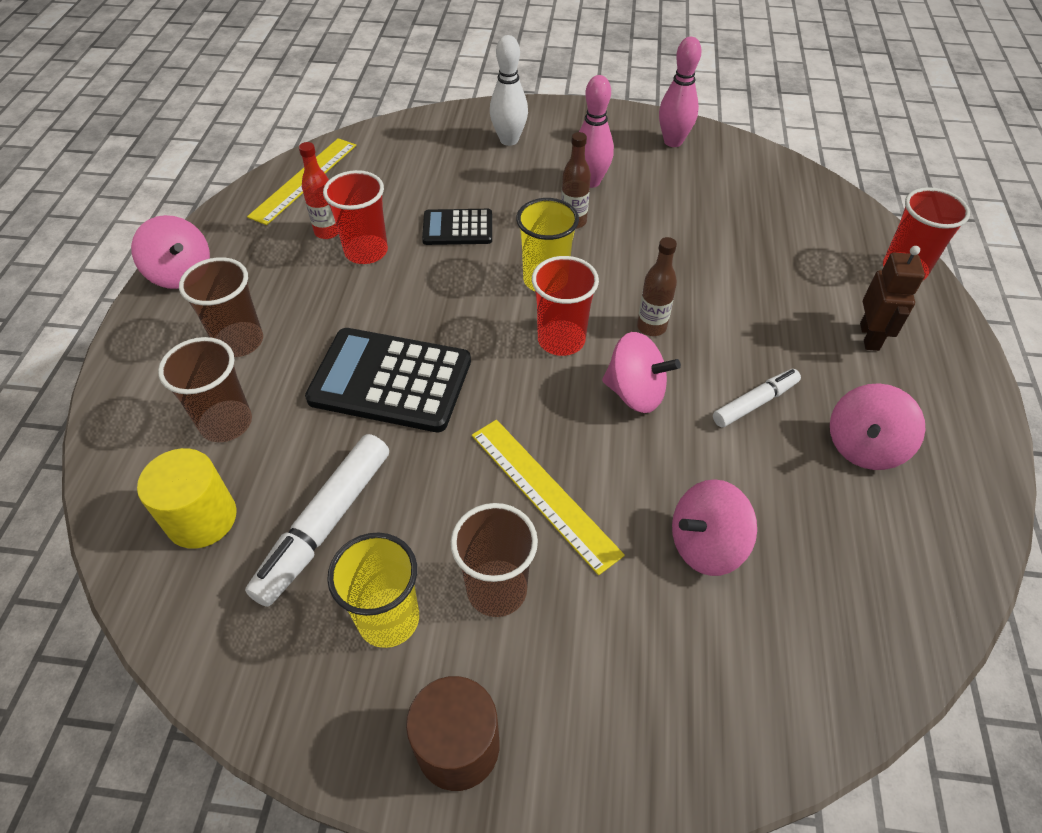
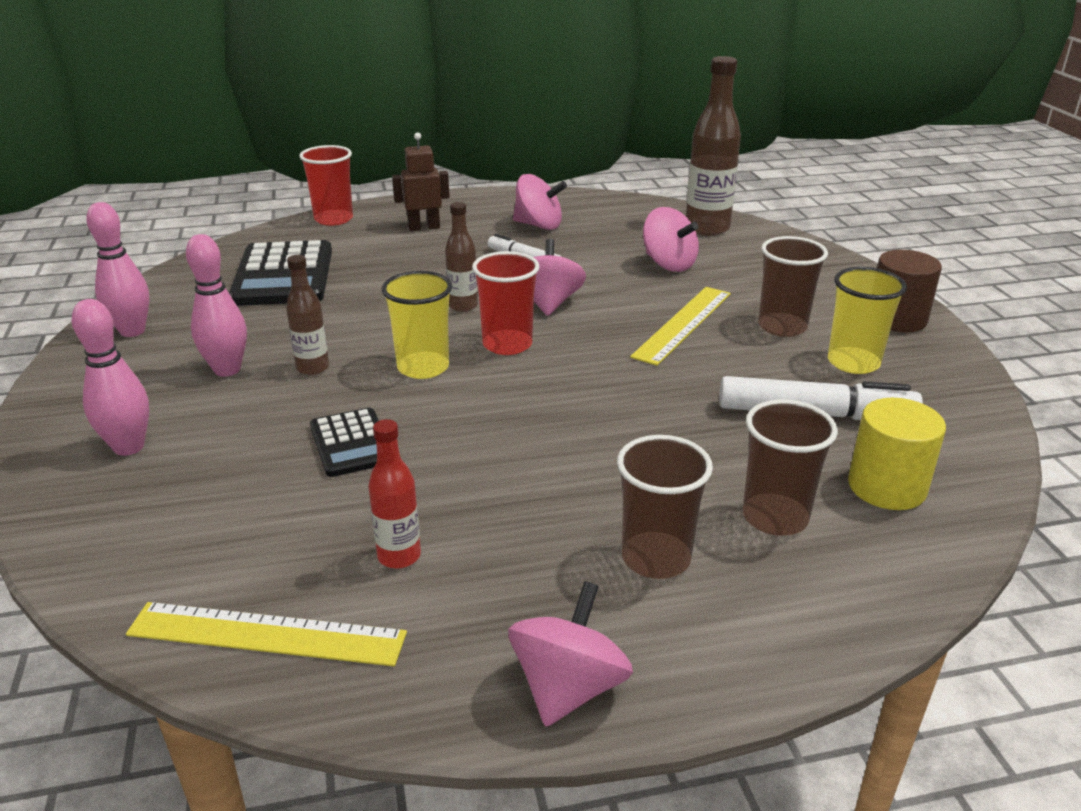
camera: 110 degrees left, 20 degrees down
(366, 251) = (428, 505): red cup -> none
(390, 380) = (628, 425): black calculator -> black calculator (283, 275)
(509, 140) = (129, 447): white bowling pin -> pink bowling pin
(825, 652) = (707, 228): none -> brown bottle

